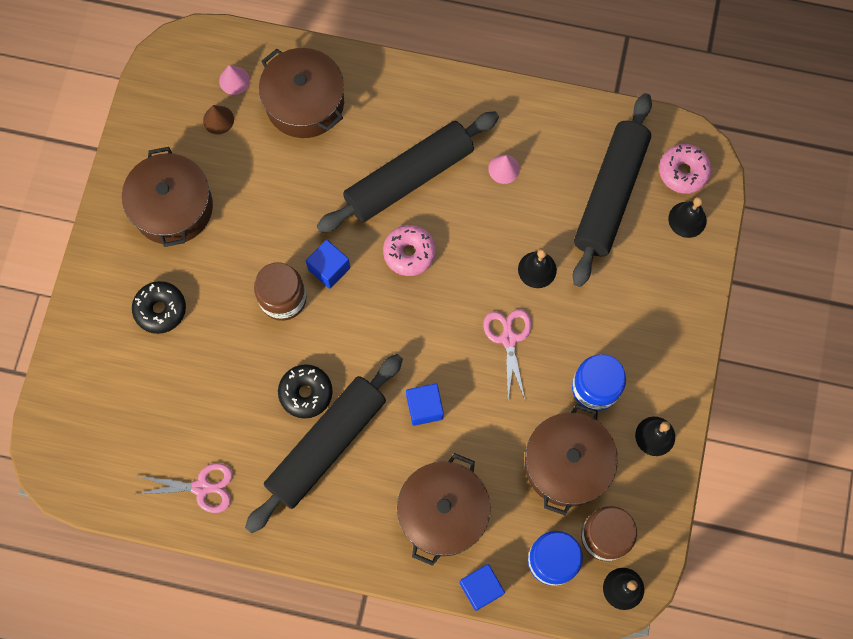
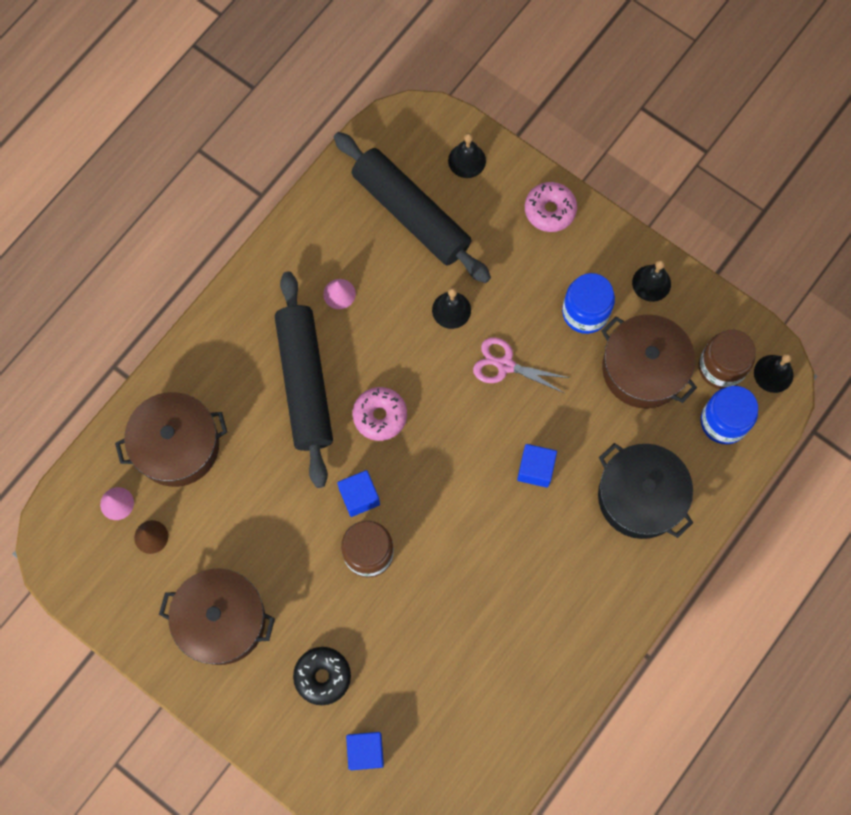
camera: 65 degrees left, 0 degrees up
(201, 487) = (519, 710): pink scissors -> none
(306, 393) = (472, 572): black donut -> none
(327, 445) = (531, 574): black rolling pin -> none
(443, 512) = (640, 497): brown pot -> black pot
(481, 588) = (722, 494): blue cube -> blue cube (365, 751)
(683, 172) = (420, 142): pink donut -> pink donut (550, 210)

